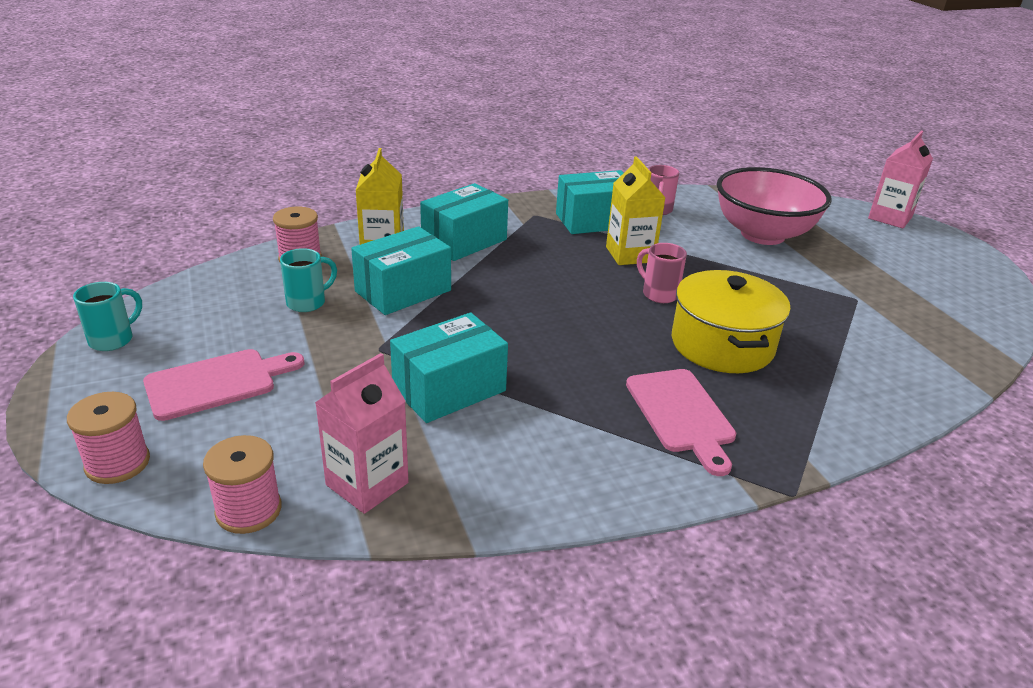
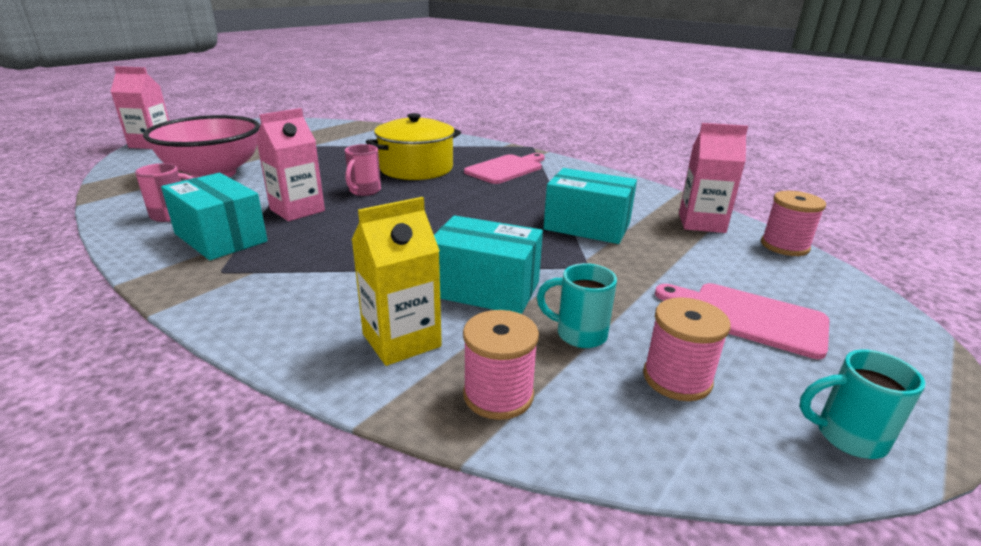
camera: 120 degrees left, 5 degrees down
(117, 463) = (873, 310): pink spool -> pink spool (677, 378)
(464, 241) = (333, 292): turquoise box -> none
(630, 254) = (297, 210): yellow carton -> pink carton

